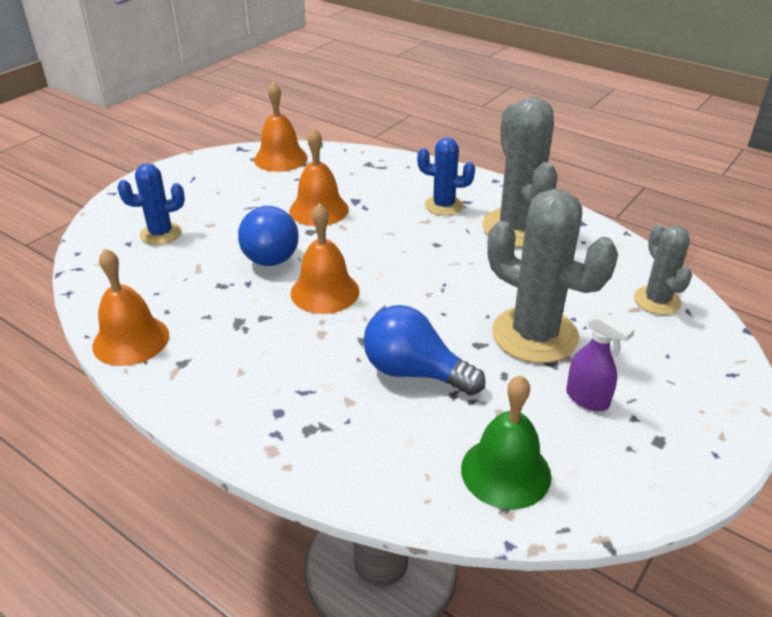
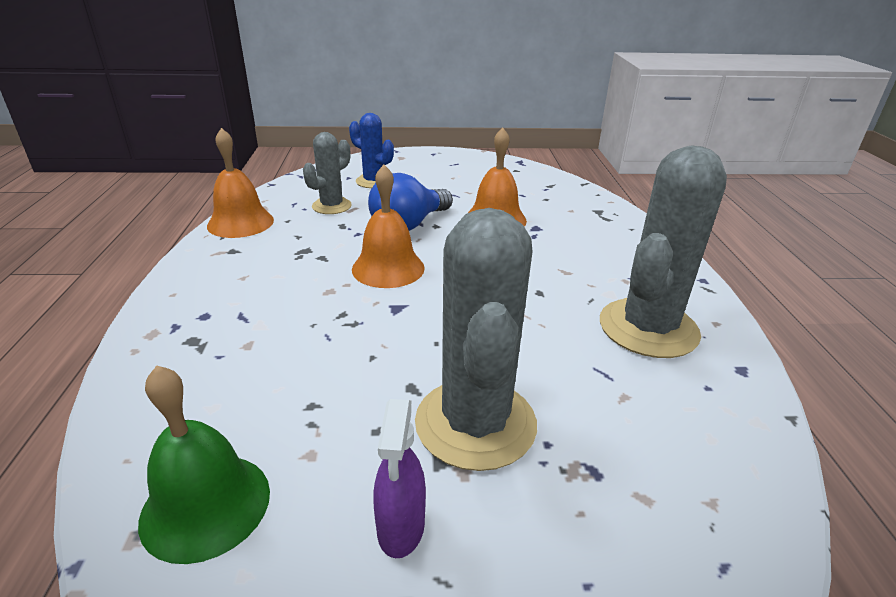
camera: 50 degrees right, 5 degrees down
(280, 158) = (535, 178): orange bell -> none
(414, 372) = (323, 364): blue light bulb -> none
(443, 205) = (606, 270): blue cactus -> none
(657, 301) = (695, 515): grey cactus -> grey cactus (331, 206)

